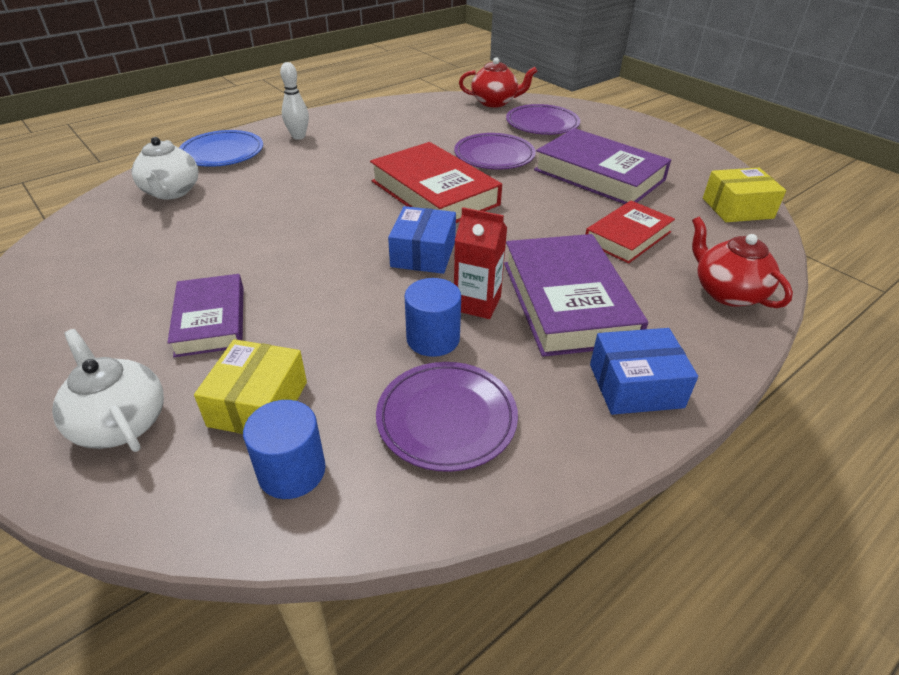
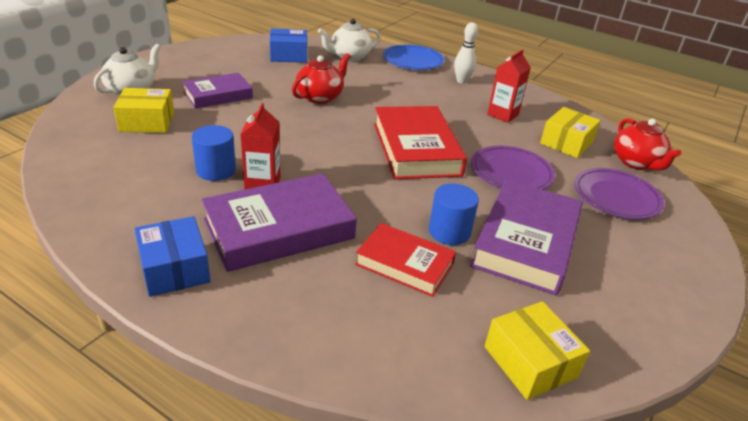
camera: 70 degrees right, 5 degrees down
(292, 471) = (95, 140): blue cylinder -> blue cylinder (449, 232)
(386, 134) = (502, 115): none -> red carton
(423, 254) = (320, 154): blue box -> blue box (288, 55)
(434, 193) = (416, 149): red book -> red book turned 45 degrees counterclockwise
(446, 418) = (136, 184): purple plate -> none
(452, 119) = (566, 143): none -> yellow box
(727, 292) = (330, 337): red teapot -> red teapot (320, 97)

